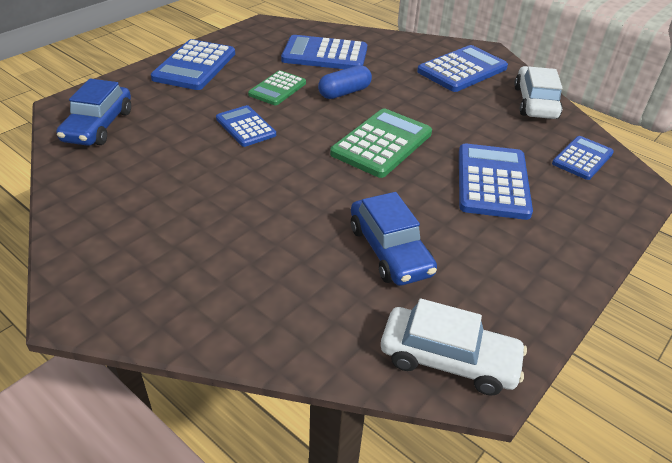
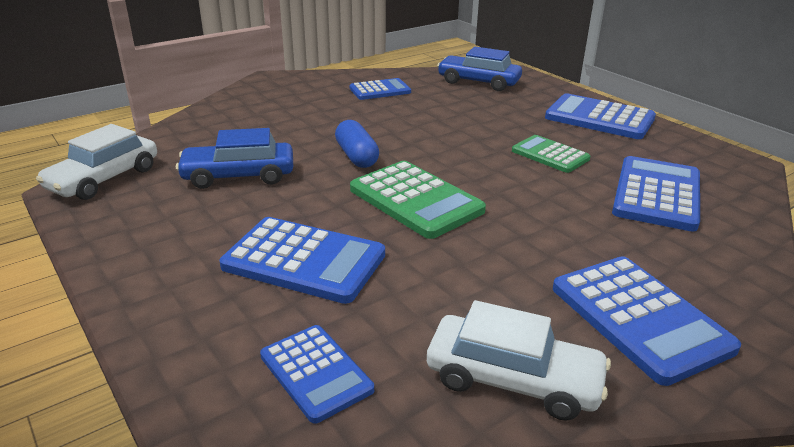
camera: 105 degrees right, 10 degrees down
(246, 127) = (467, 134): blue calculator -> blue calculator (380, 90)
(344, 92) = (543, 194): blue capsule -> blue capsule (356, 156)

